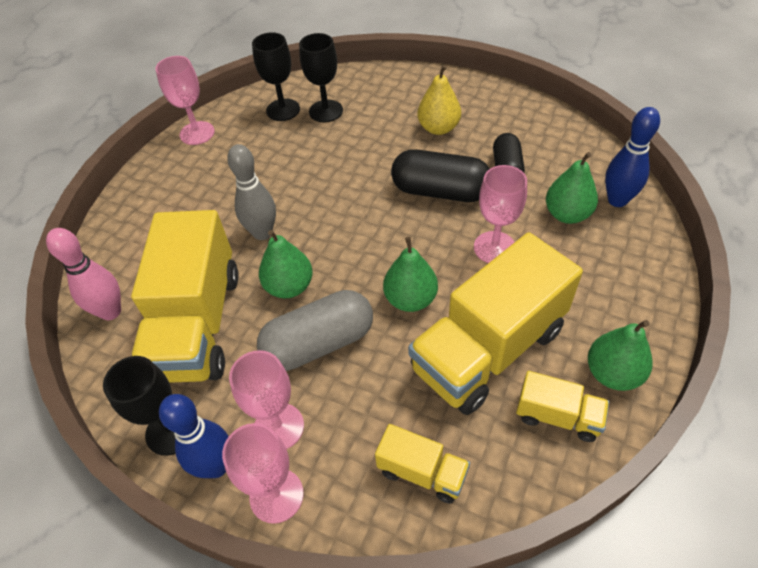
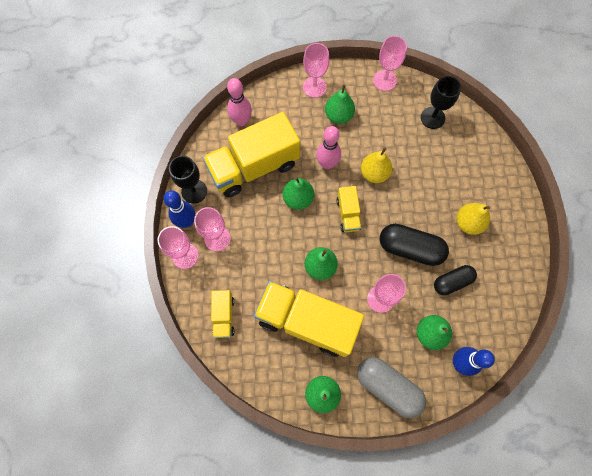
camera: 60 degrees right, 20 degrees up
(140, 204) = (314, 87): none -> pink goblet
(204, 194) = (338, 115): none -> green pear
(262, 233) = (327, 164): grey bowling pin -> pink bowling pin
(313, 189) = (374, 173): none -> yellow pear
(319, 343) = (270, 233): grey capsule -> grey capsule (388, 387)
(326, 111) = (446, 144): black goblet -> none
(440, 191) = (410, 248): black capsule -> black capsule turned 60 degrees counterclockwise
(557, 416) = (282, 372): yellow truck -> yellow truck (348, 214)

